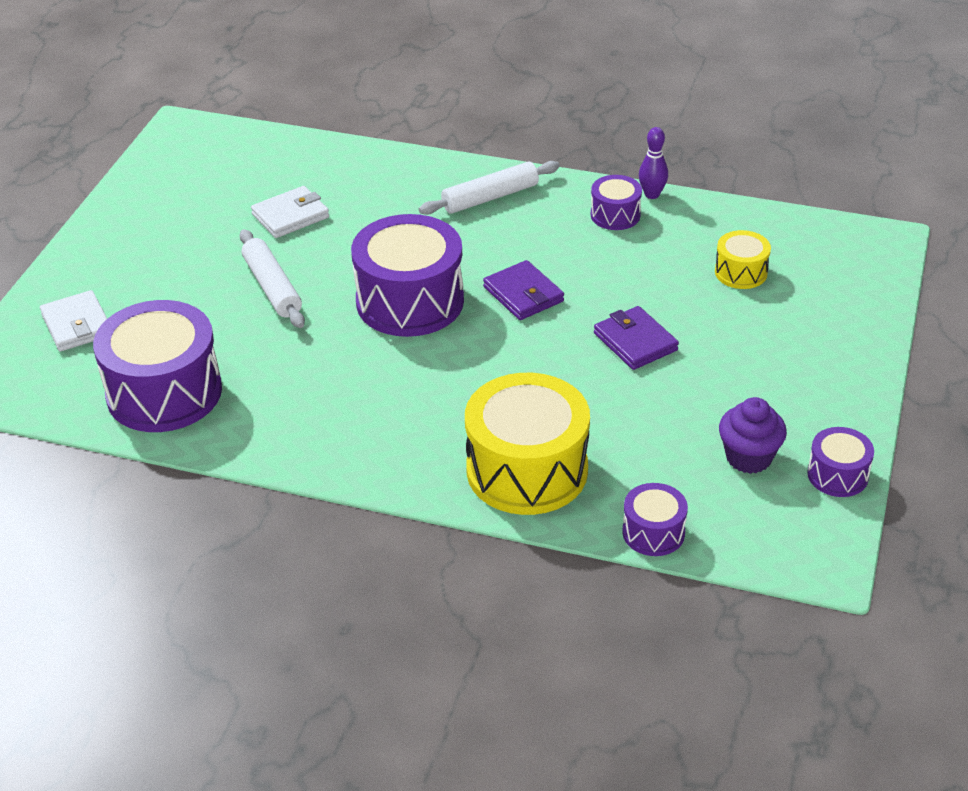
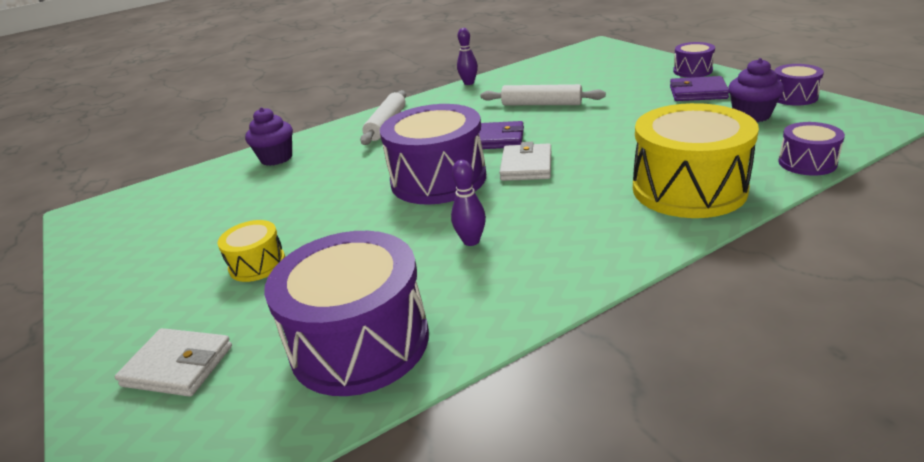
camera: 45 degrees left, 10 degrees down
(272, 287) = (326, 232): white rolling pin -> white rolling pin (541, 104)
(290, 216) = (266, 198): white wallet -> white wallet (526, 166)
(328, 378) = (471, 241): none -> purple bowling pin
(359, 171) = (276, 158): none -> purple cupcake
(615, 215) = (469, 96): purple drum -> purple drum (692, 71)
(635, 342) = (594, 119): purple wallet -> purple wallet (698, 92)
(741, 272) = (573, 78): yellow drum -> yellow drum (257, 264)

